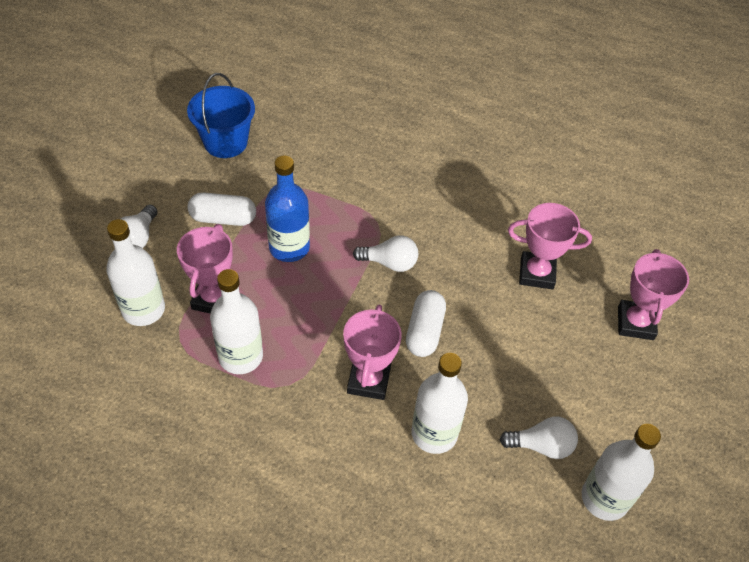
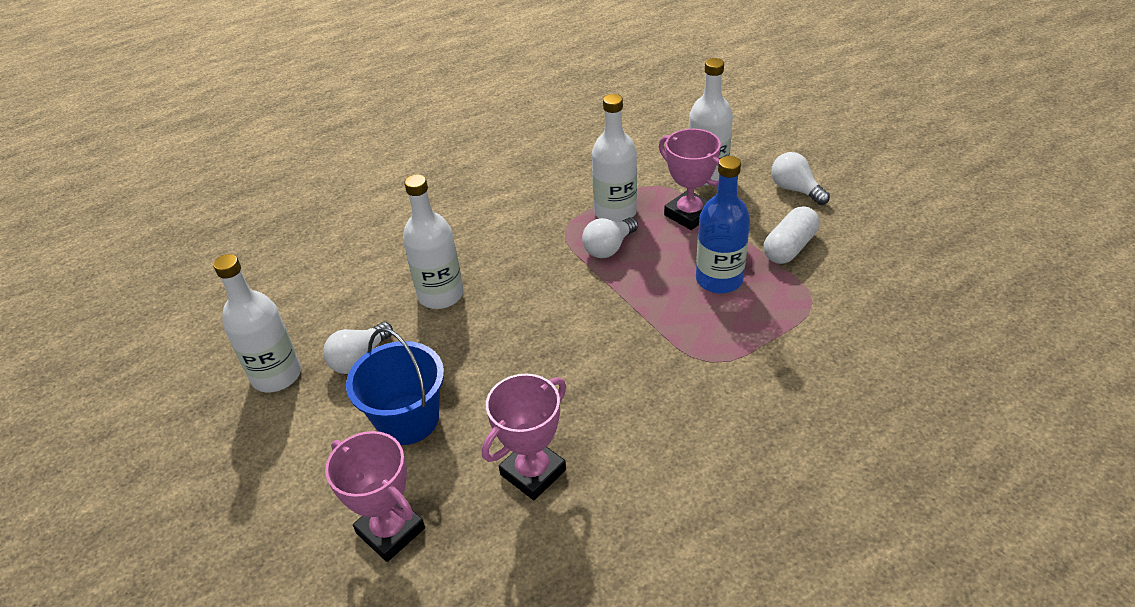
camera: 130 degrees right, 10 degrees down
(225, 142) = (914, 282): blue bucket -> blue bucket (408, 419)
(369, 380) = (525, 276): pink trophy -> none
(389, 263) = (645, 346): white light bulb -> white light bulb (609, 248)
(424, 331) = (542, 335): white capsule -> none

